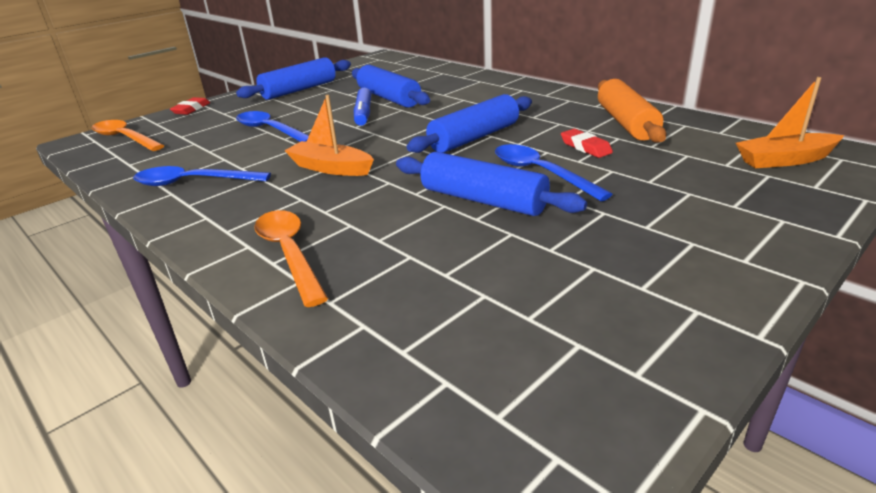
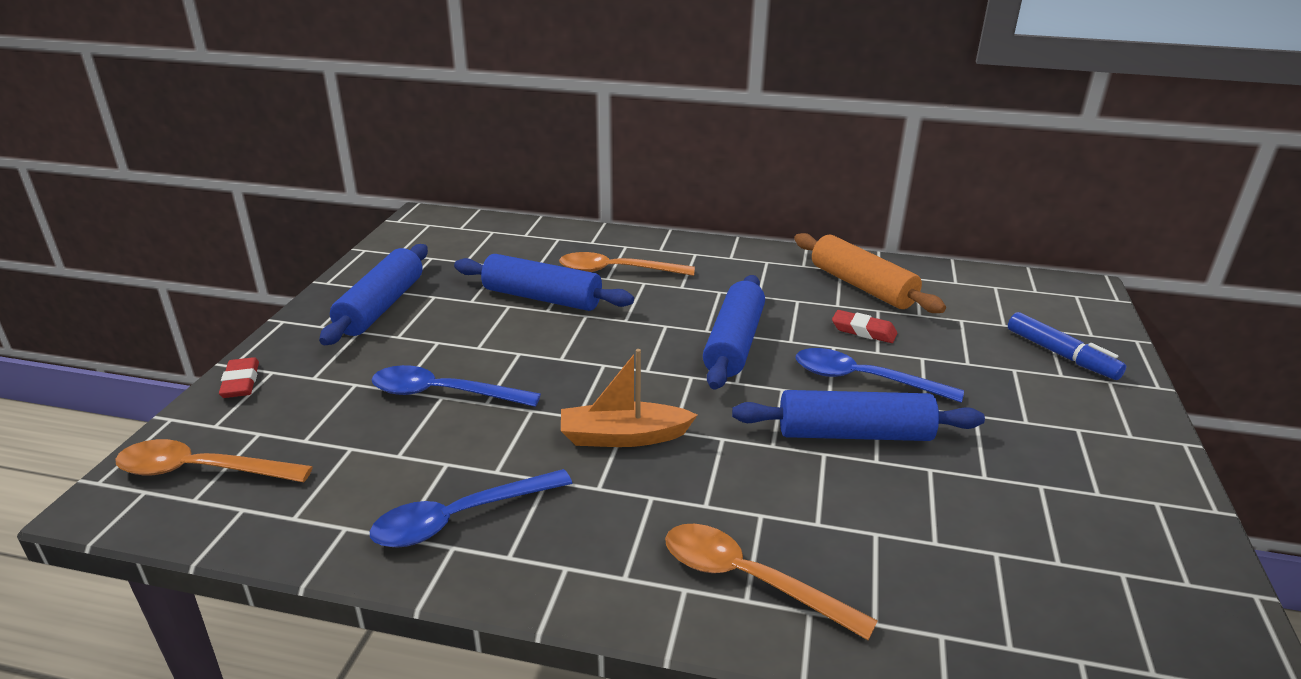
camera: 35 degrees left, 0 degrees up
(363, 114) = (543, 333): blue marker -> blue marker (1061, 355)
(454, 92) = (616, 271): none -> orange spoon
(785, 160) = (1040, 308): orange boat -> none

